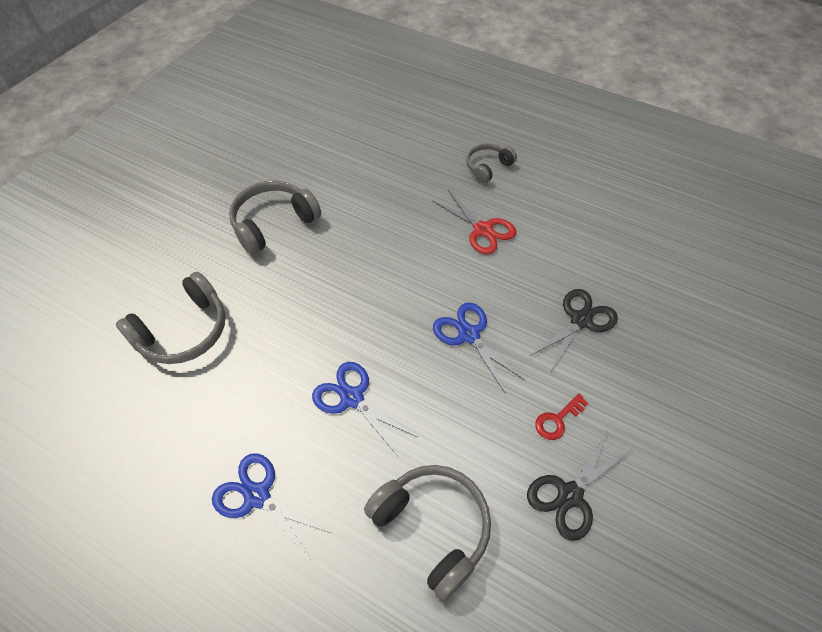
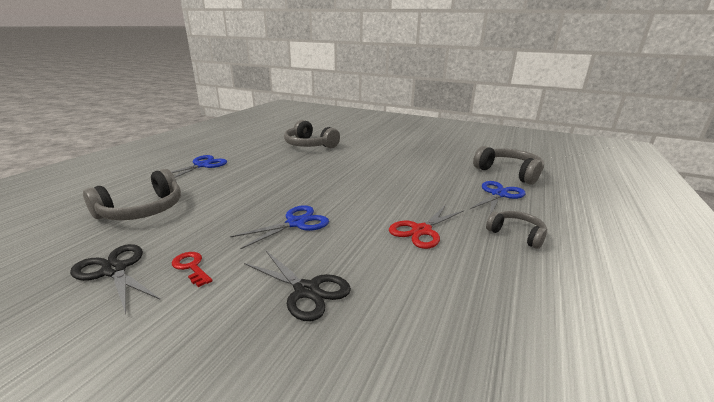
camera: 85 degrees right, 30 degrees down
(273, 223) = (394, 157): grey headphones -> grey headphones (509, 172)
(352, 398) = (252, 184): blue scissors -> blue scissors (498, 194)

